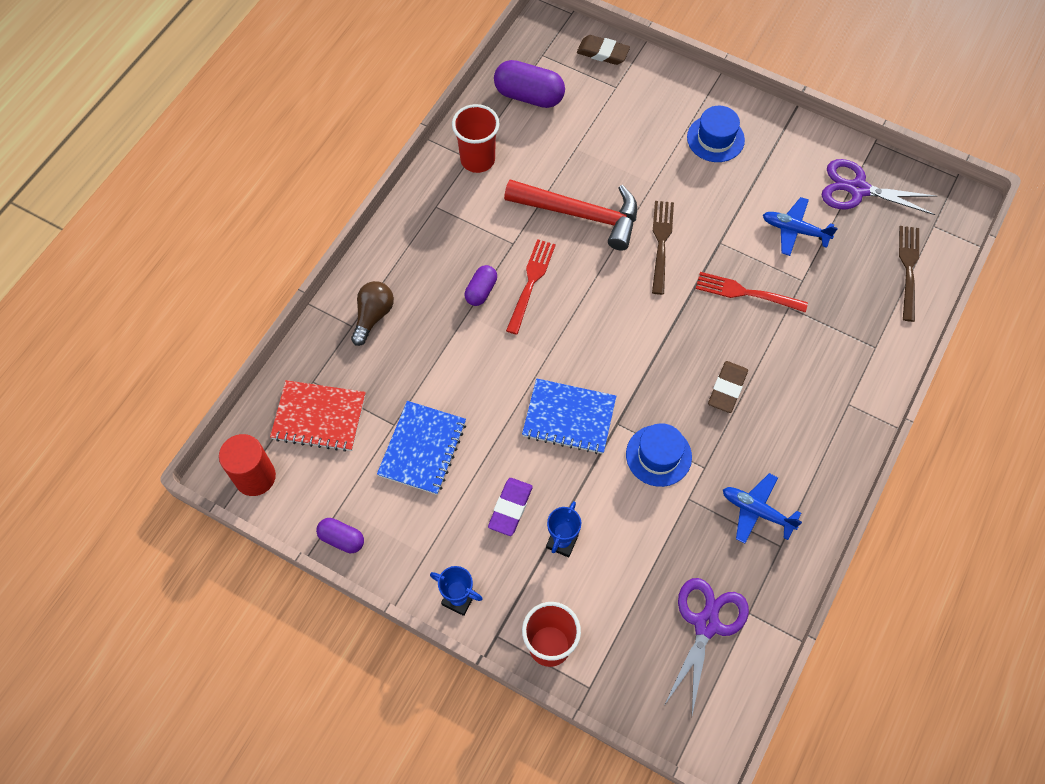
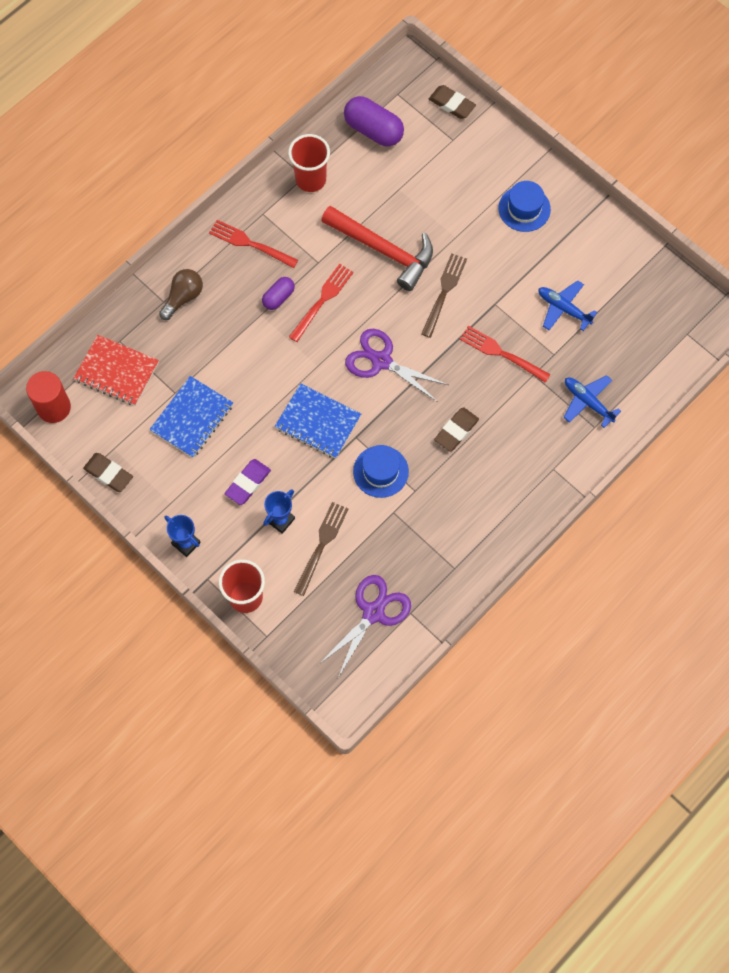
camera: 15 degrees right, 5 degrees up
(342, 539) = (108, 474): purple capsule -> brown eraser
(432, 241) = (250, 244): none -> red fork
(756, 511) = (445, 536): blue plane -> blue plane (587, 402)
(857, 189) = (633, 285): purple scissors -> purple scissors (381, 361)
(908, 269) = (649, 367): brown fork -> brown fork (321, 545)

